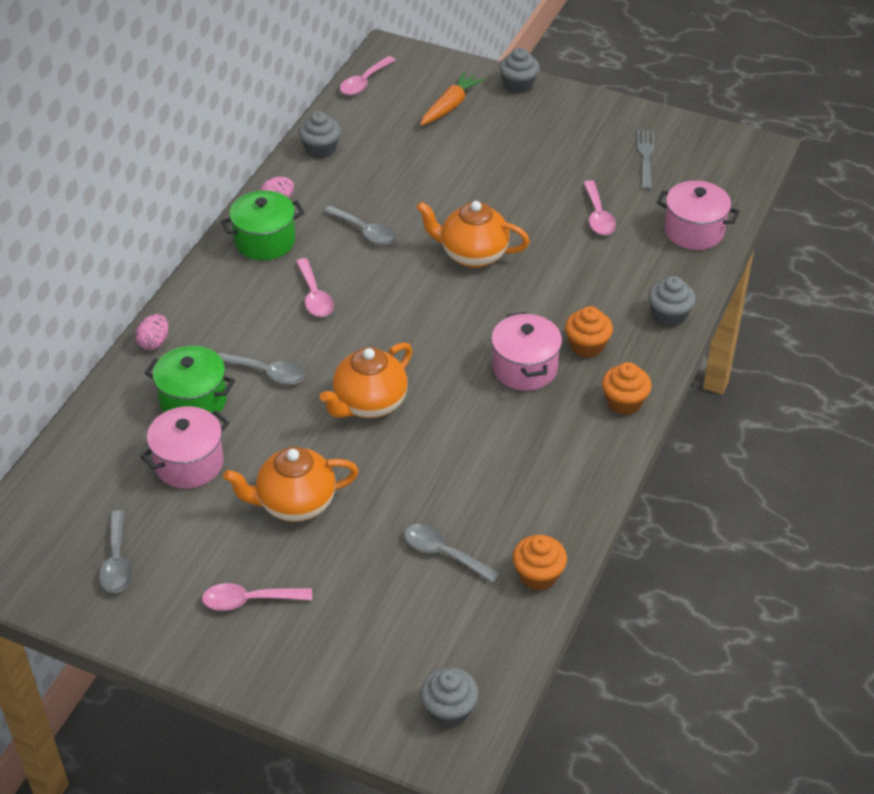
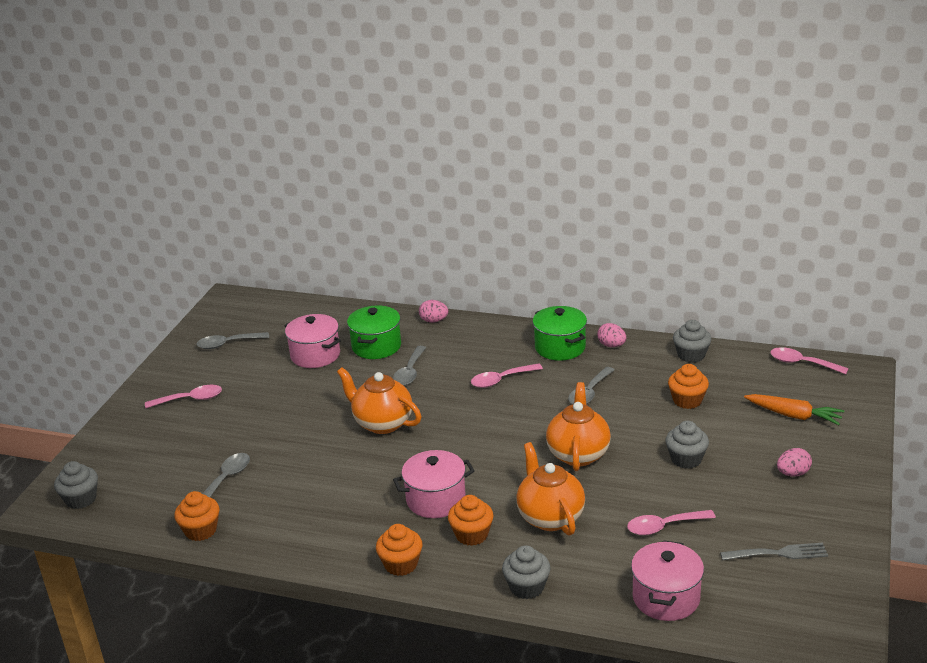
camera: 85 degrees right, 15 degrees down
(249, 600) = (190, 399): pink spoon -> pink spoon turned 90 degrees clockwise
(295, 504) = (277, 404): orange teapot -> orange teapot (550, 517)
(403, 166) = (687, 400): none -> orange cupcake
(518, 85) = (855, 453): grey cupcake -> grey cupcake (686, 459)
(538, 126) = (793, 473): none -> pink egg

